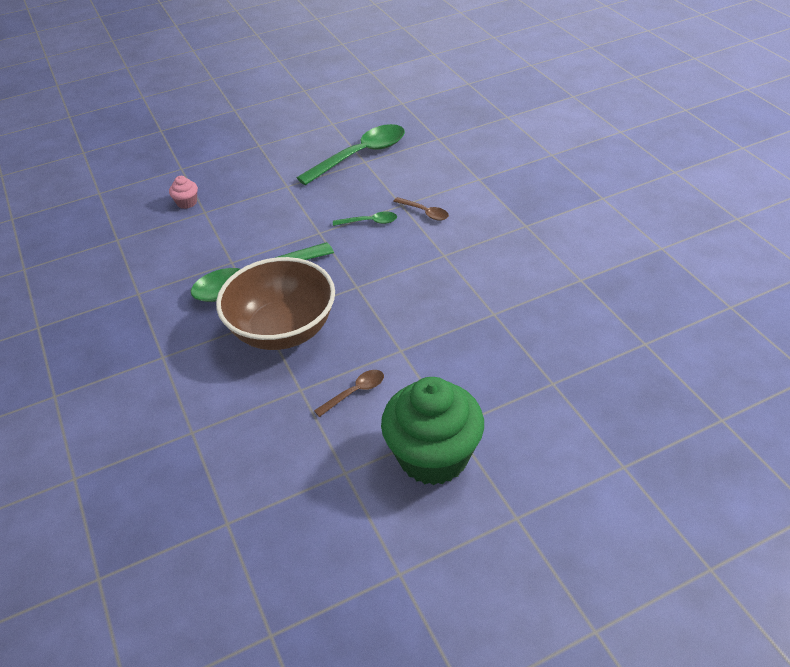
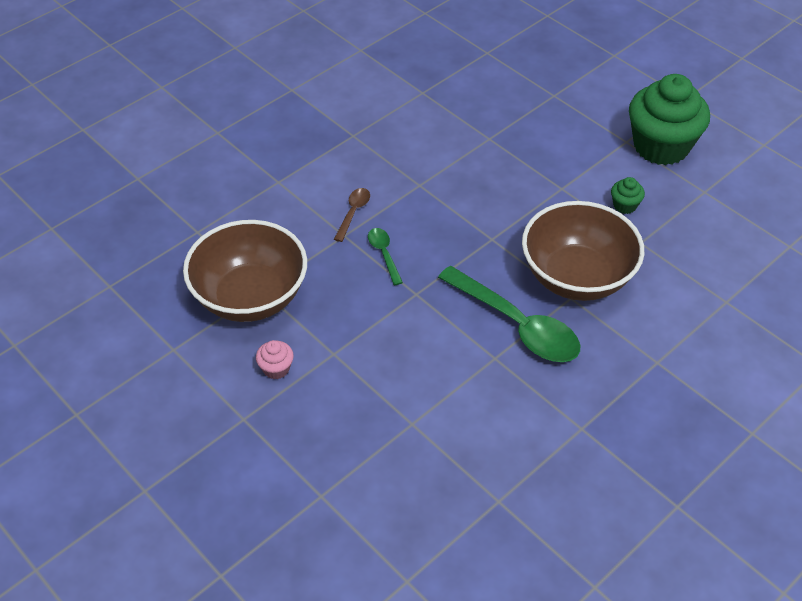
camera: 110 degrees left, 5 degrees up
(187, 203) = (399, 452): pink cupcake -> pink cupcake (276, 369)
(355, 392) = (624, 205): brown spoon -> green cupcake
(360, 156) = (250, 297): green spoon -> brown bowl

